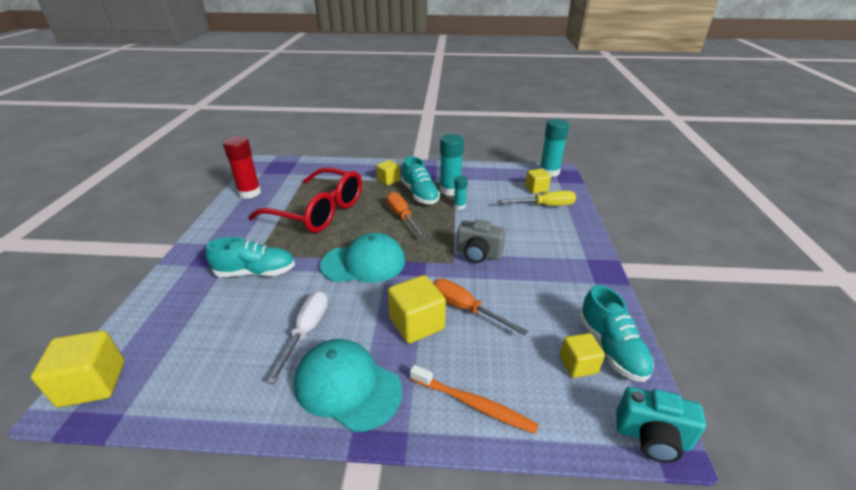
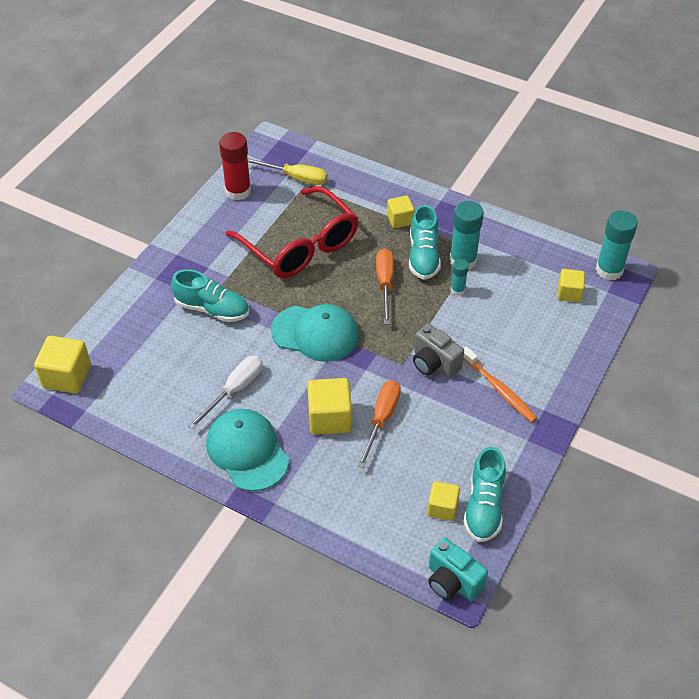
camera: 25 degrees right, 15 degrees up
(465, 308) = (381, 419): orange screwdriver -> orange screwdriver turned 45 degrees clockwise
(474, 404) = (335, 504): orange toothbrush -> orange toothbrush (499, 389)
(545, 206) = (558, 323): yellow screwdriver -> yellow screwdriver (295, 178)

